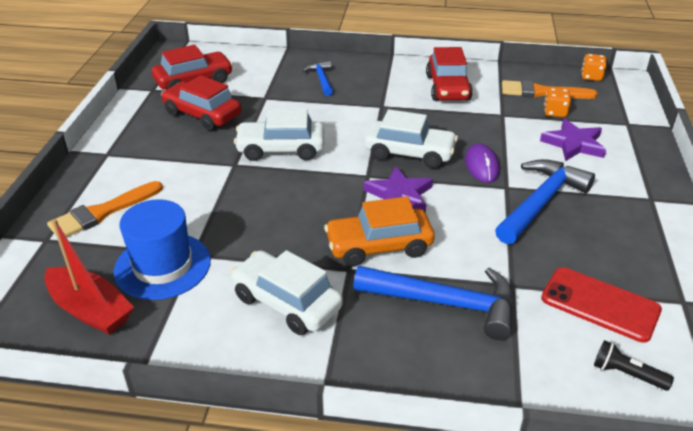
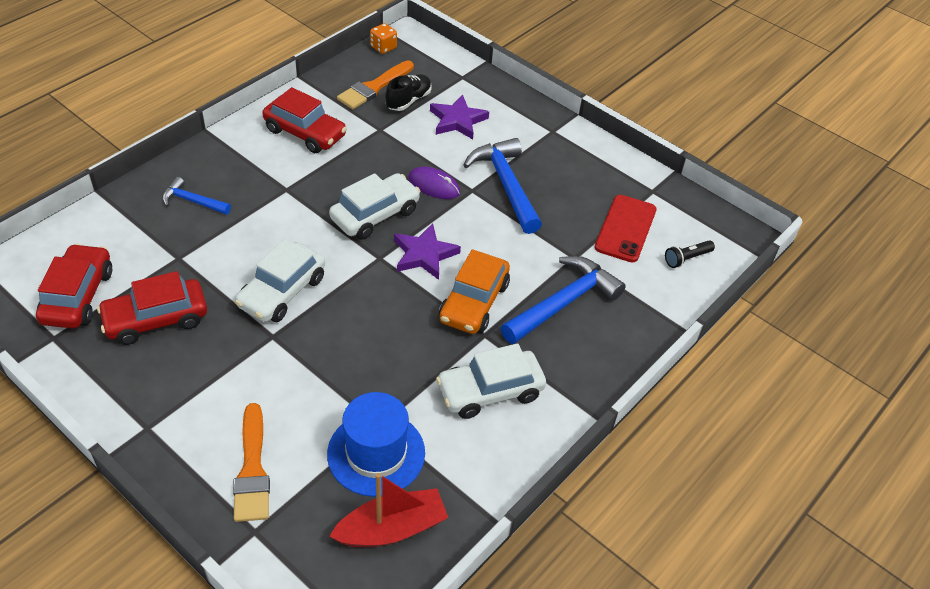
camera: 60 degrees left, 10 degrees up
(555, 112) = (408, 100): orange dice -> black shoe
(600, 304) = (625, 228): red phone -> red phone turned 45 degrees counterclockwise

